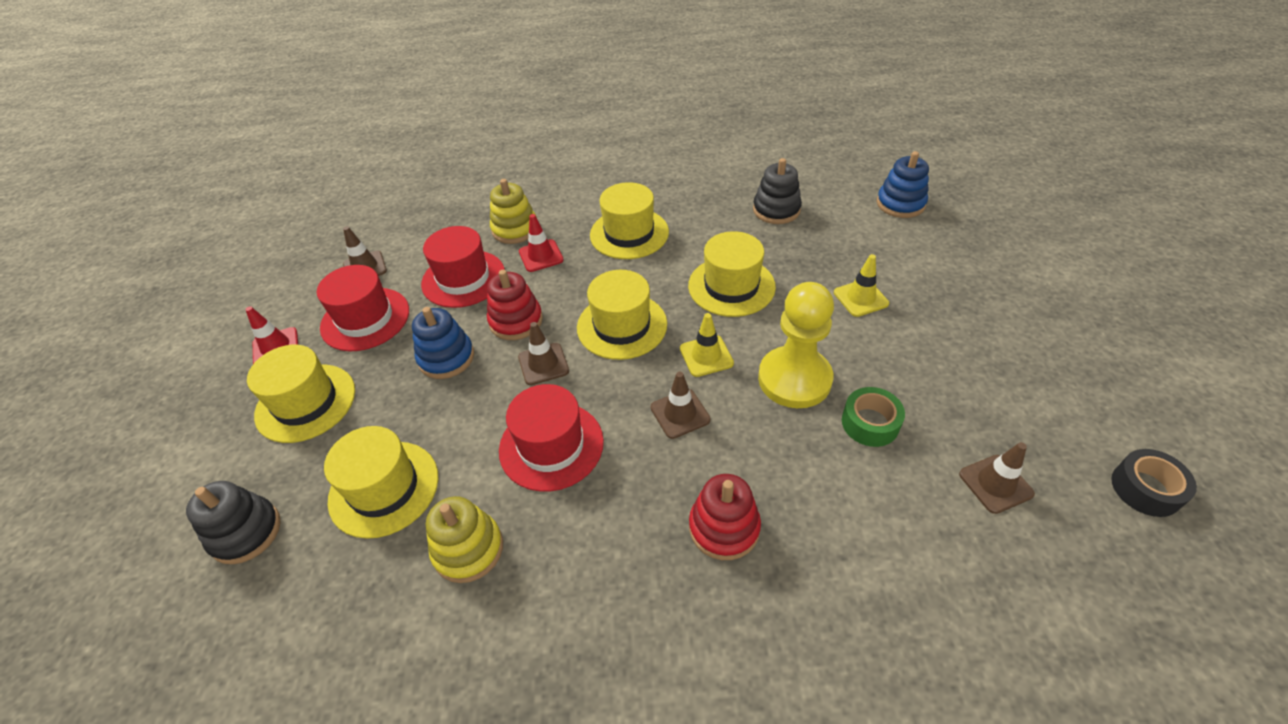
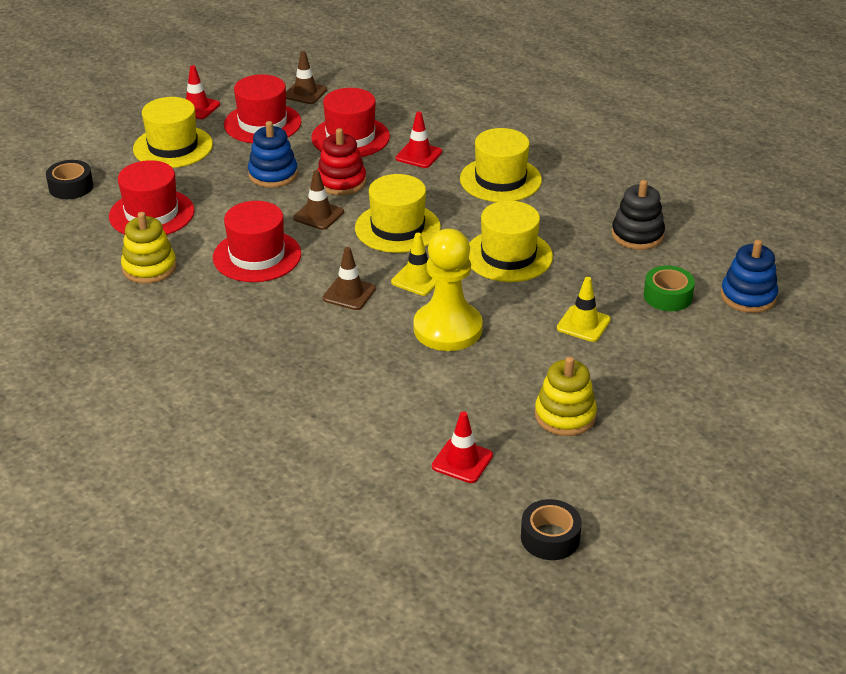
camera: 45 degrees right, 10 degrees down
(246, 532) = (71, 187): black stacking toy -> black tape
(384, 488) = (151, 214): yellow hat -> red hat
(515, 229) = (430, 128): yellow stacking toy -> yellow stacking toy (565, 416)
(724, 527) = (278, 356): red stacking toy -> none
(870, 423) = (448, 381): green tape -> green tape (667, 296)
(995, 484) = (462, 461): brown traffic cone -> red traffic cone

